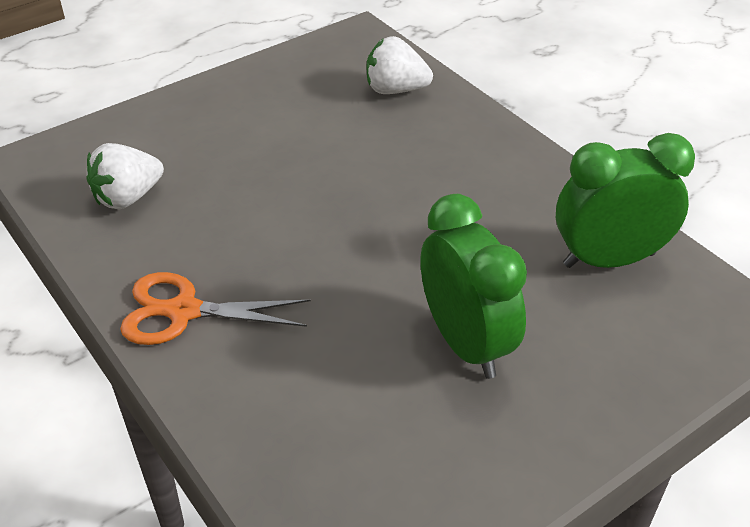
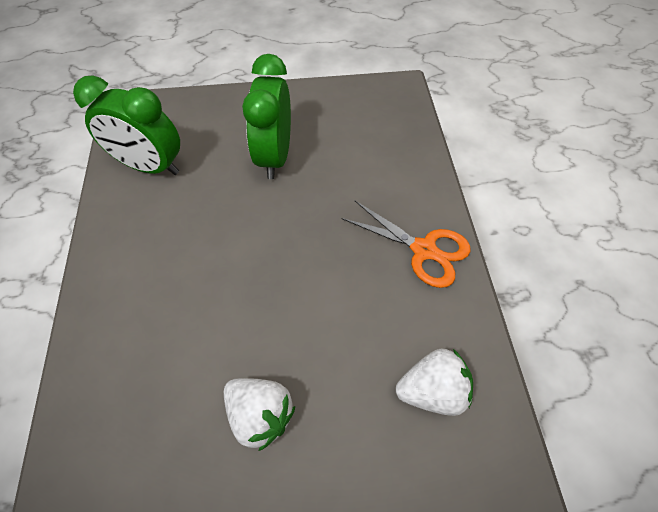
camera: 150 degrees left, 15 degrees up
(395, 90) = (112, 419): white strawberry -> white strawberry (260, 415)

